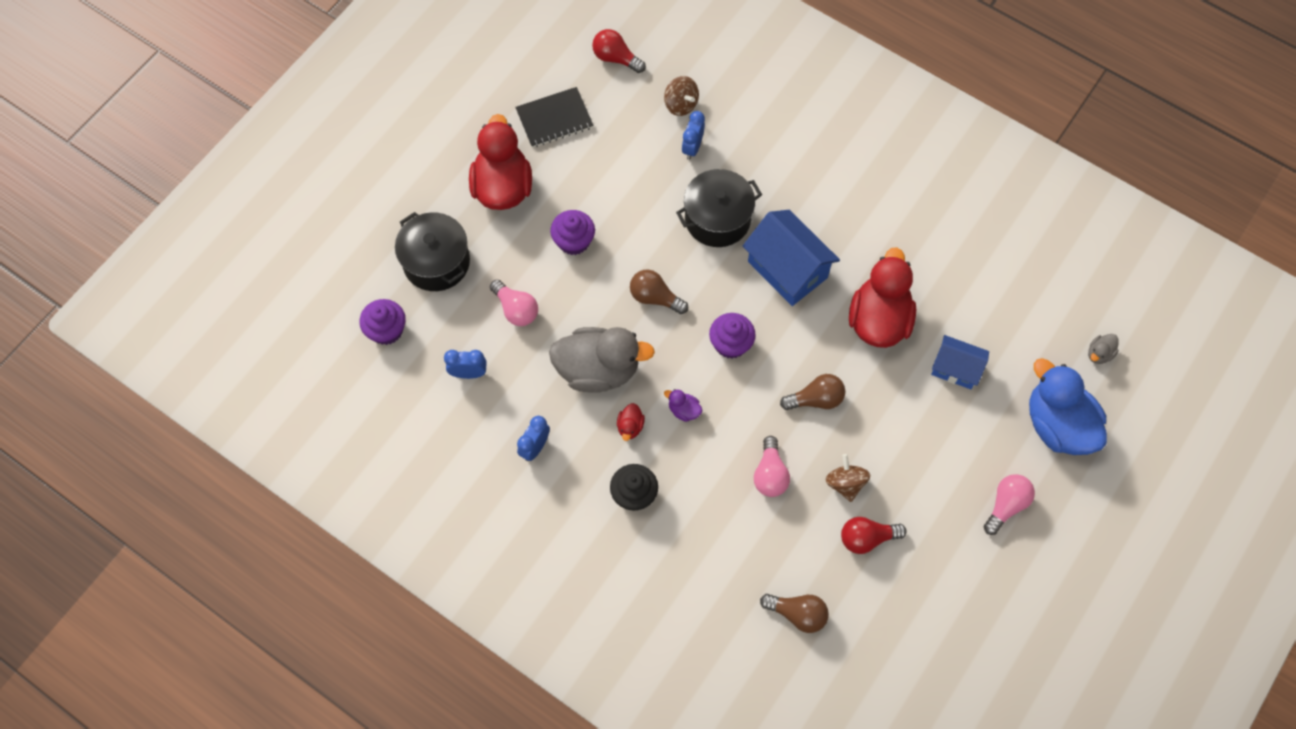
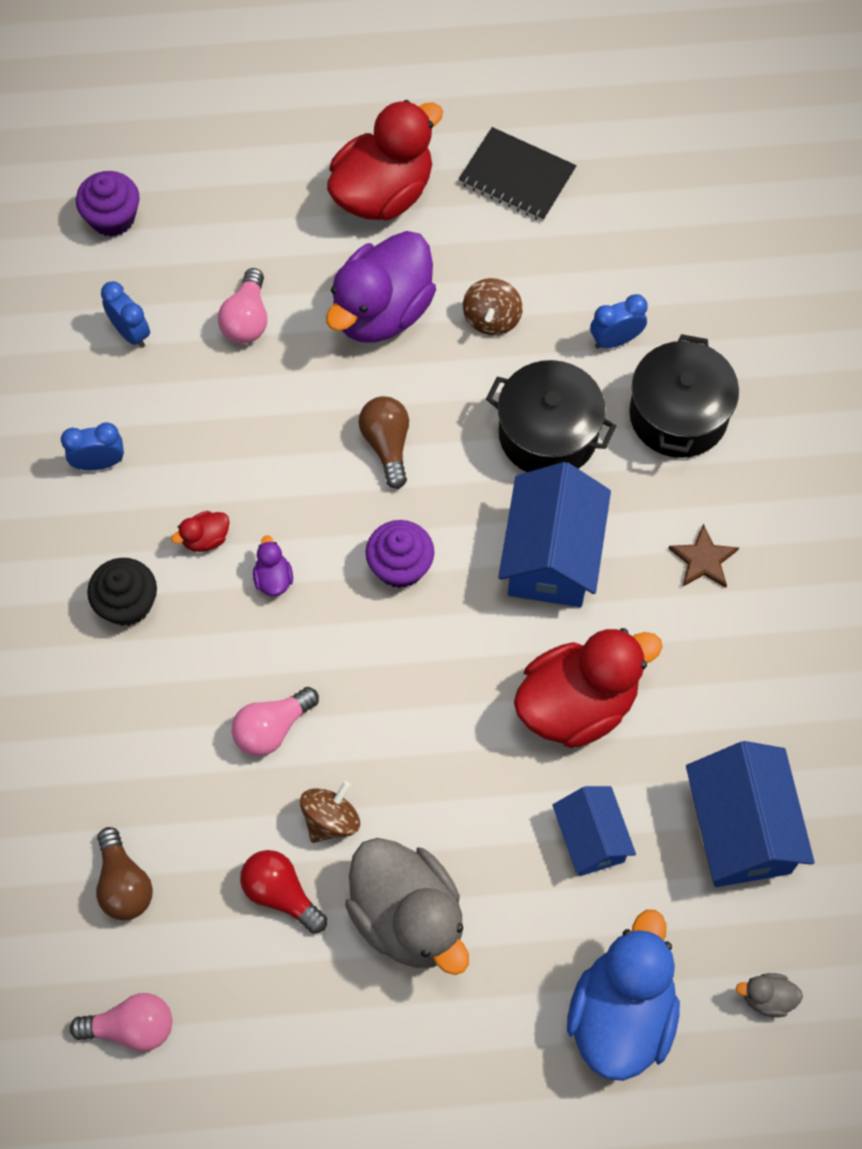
camera: 50 degrees right, 0 degrees up
(436, 262) = (234, 201): black pot -> black pot (678, 415)
(573, 241) = (382, 311): purple cupcake -> purple duck
(598, 370) = (246, 455): grey duck -> grey duck (408, 917)
(616, 58) = (655, 177): red light bulb -> none
(681, 104) = (660, 286): brown spinning top -> brown spinning top (492, 318)
(815, 399) = (410, 709): brown light bulb -> none
(849, 204) = (703, 559): none -> brown star
(1005, 298) = (740, 829): none -> blue house
(1006, 505) = (458, 1027): pink light bulb -> pink light bulb (131, 1027)

